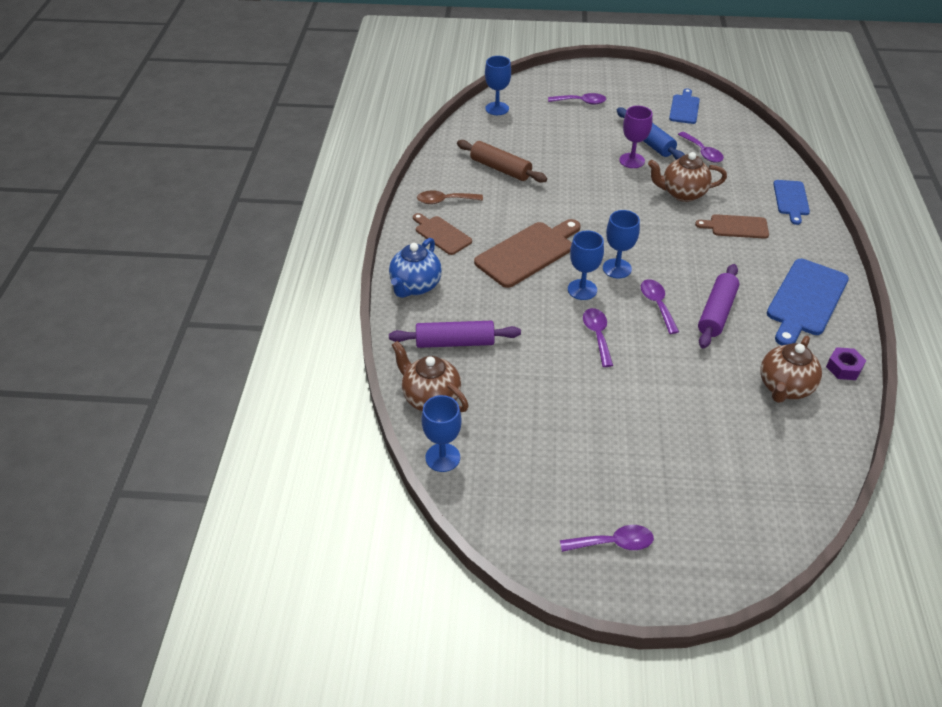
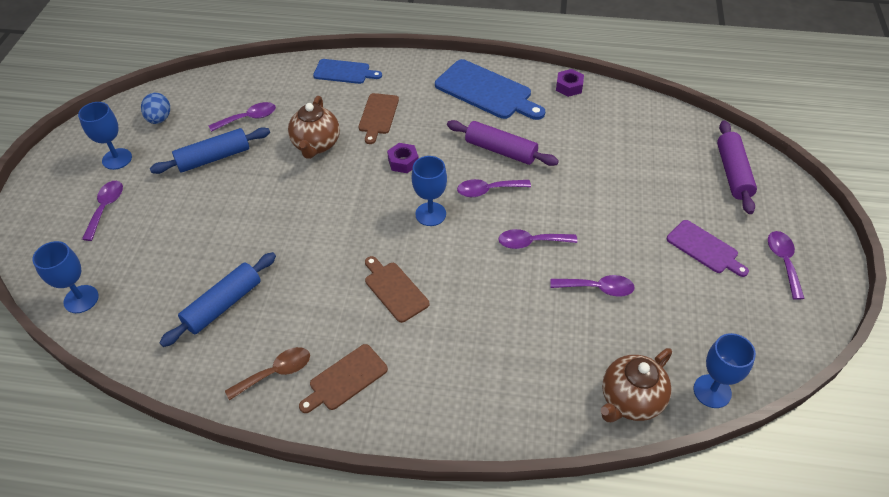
camera: 85 degrees left, 5 degrees up
(415, 286) = (443, 412): blue teapot -> none
(444, 201) = (276, 372): brown spoon -> brown spoon turned 120 degrees counterclockwise
(455, 342) = (542, 372): purple rolling pin -> purple rolling pin (733, 173)
(500, 169) = (223, 305): brown rolling pin -> blue rolling pin
(528, 253) = (394, 290): brown cutting board -> brown cutting board, size x0.60
(550, 381) = (598, 288): none -> purple spoon
(582, 289) = (461, 247): blue goblet -> blue goblet (117, 159)
(618, 471) = (704, 248): none -> purple cutting board
(632, 160) = (245, 177): purple goblet -> none
(678, 247) = (403, 162): none -> purple nut
(684, 108) = (159, 119): blue cutting board -> blue egg
(784, 388) = (594, 125): brown teapot -> none

